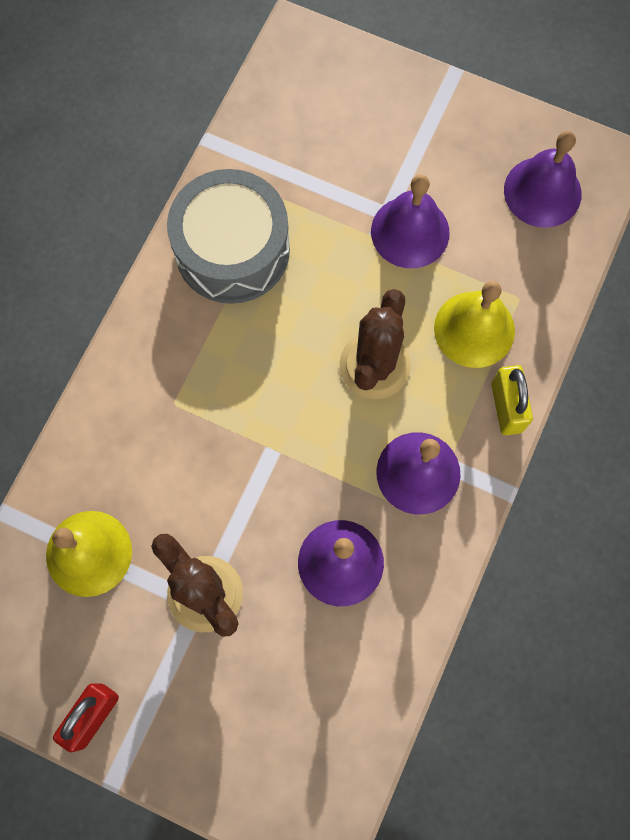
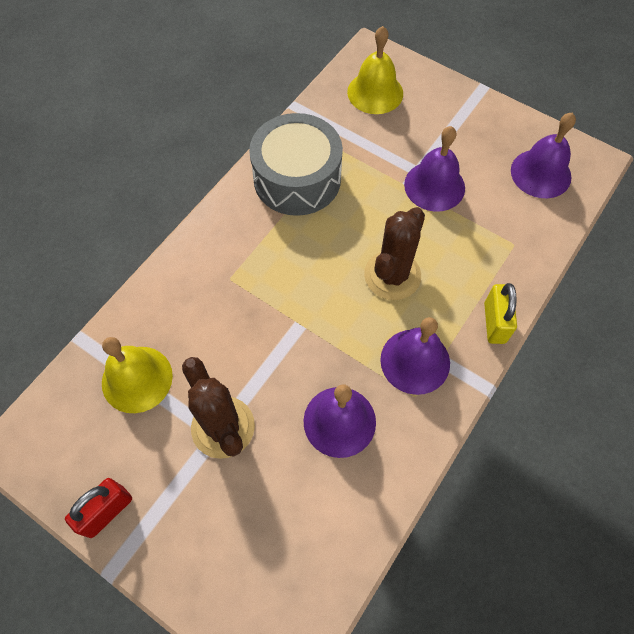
camera: 10 degrees right, 10 degrees down
(474, 329) = (475, 261): yellow bell -> yellow bell (375, 92)

